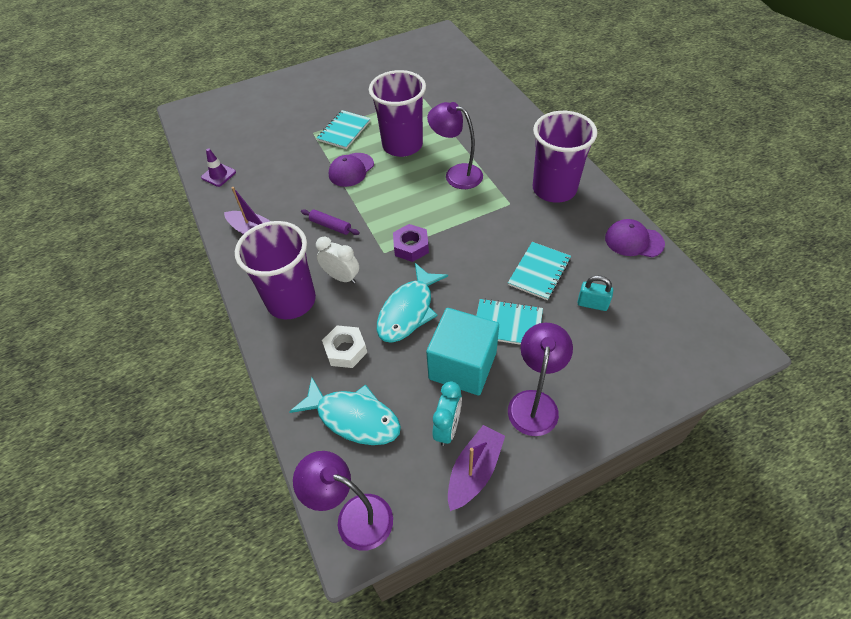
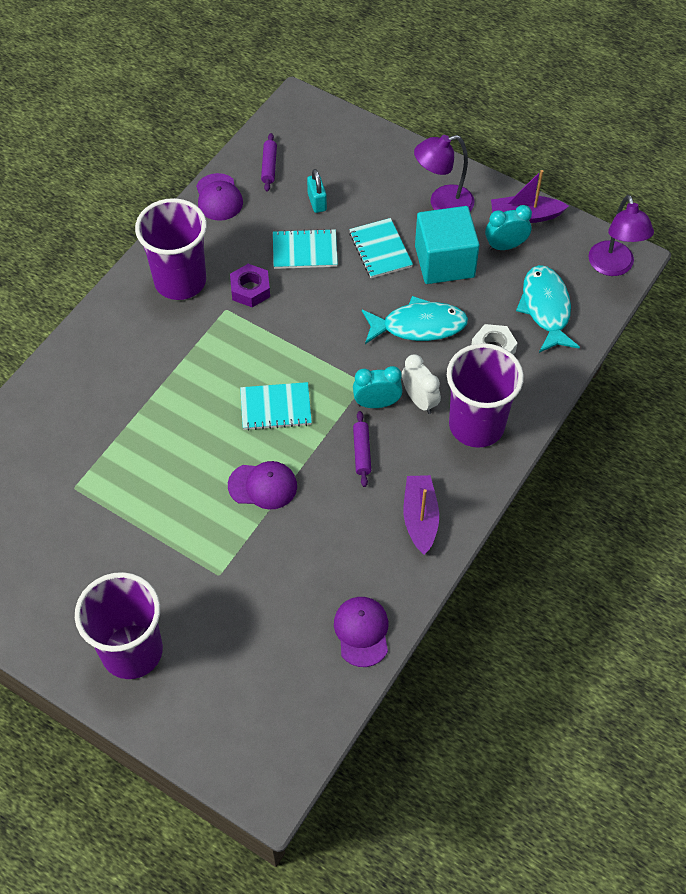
camera: 125 degrees left, 5 degrees up
(218, 175) = (362, 632): purple traffic cone -> purple cap
(341, 277) = (419, 400): white clock -> white clock turned 150 degrees clockwise
(344, 131) = (195, 539): turquoise notebook -> turquoise notebook (275, 408)
(361, 251) = (377, 403): none -> turquoise clock
(402, 145) = (187, 456): purple cup -> purple cup (132, 651)
(411, 247) = (341, 363): purple nut -> purple nut (250, 290)
(456, 174) = (207, 377): purple lamp -> none
(657, 288) = (269, 166): none -> purple rolling pin

